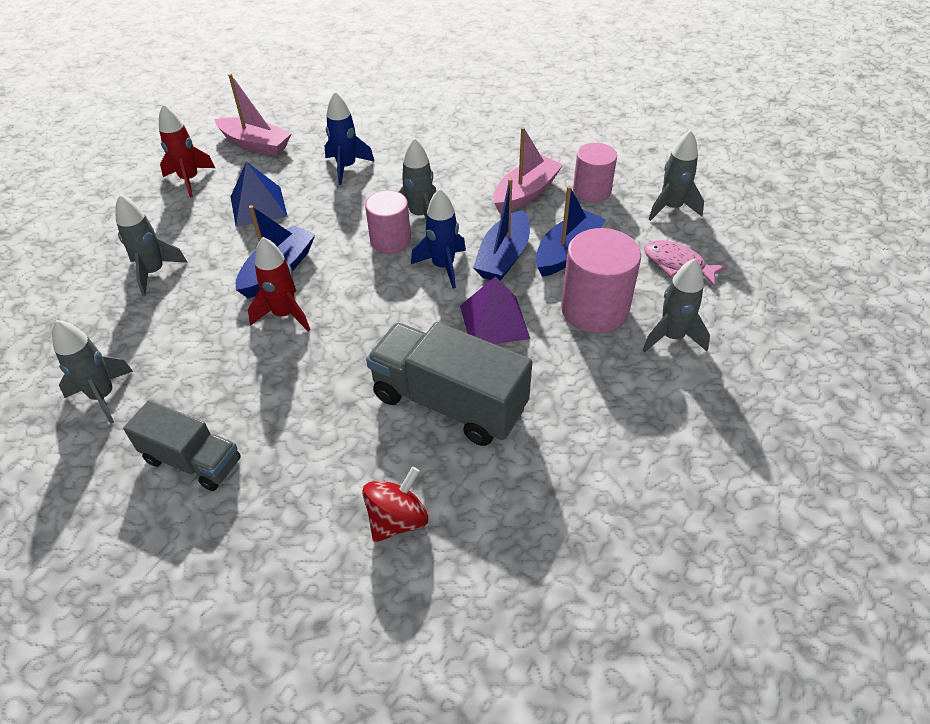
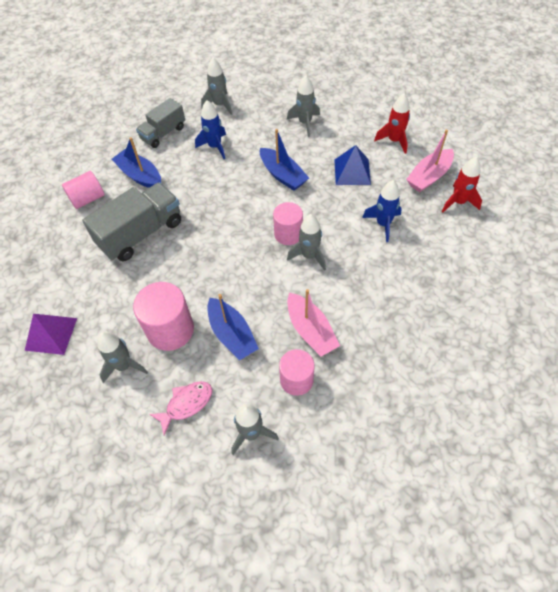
camera: 110 degrees right, 10 degrees up
(284, 315) = (243, 174): red rocket -> red rocket (458, 202)
(397, 520) = (87, 199): red spinning top -> pink cylinder
(443, 266) = (250, 256): blue rocket -> blue rocket (215, 147)
(494, 321) = (188, 271): purple pyramid -> purple pyramid (51, 334)
(503, 257) = (244, 293): blue boat -> blue boat (140, 176)

